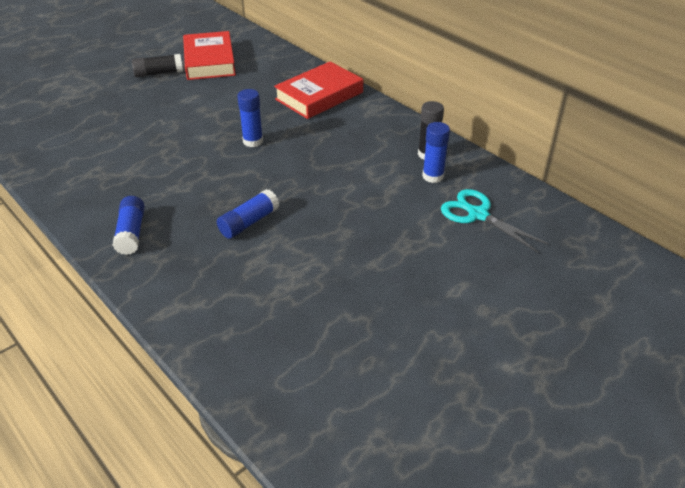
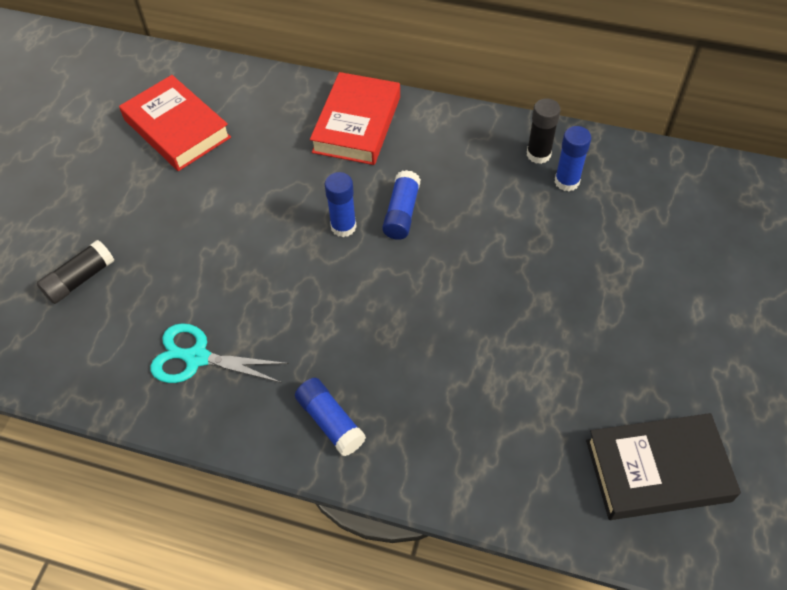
camera: 30 degrees left, 15 degrees up
(159, 73) = (131, 177): black glue stick -> black glue stick (80, 279)
(249, 222) = (441, 338): blue glue stick -> blue glue stick (402, 213)
(318, 369) = (657, 470): none -> black book
(477, 214) = (644, 209): turquoise scissors -> turquoise scissors (196, 357)

